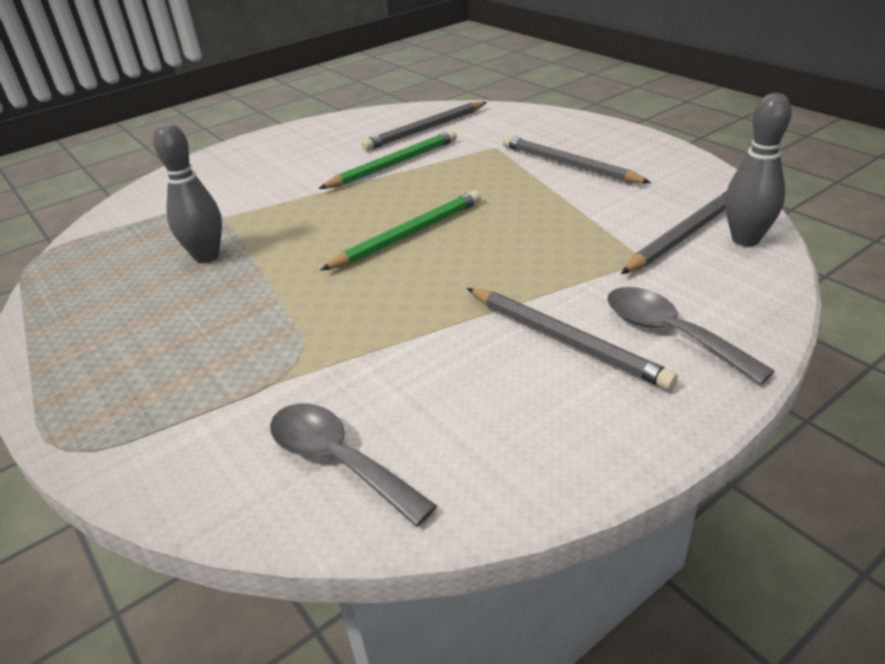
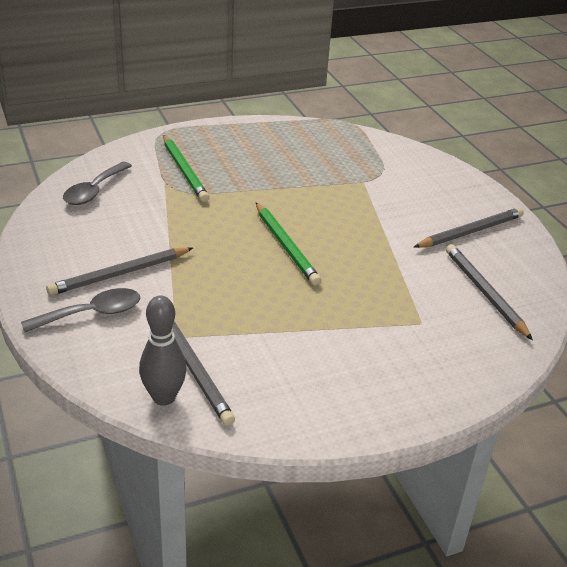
camera: 100 degrees right, 0 degrees up
(207, 256) = (310, 172): grey bowling pin -> none
(338, 460) = (94, 191): grey spoon -> grey spoon turned 150 degrees clockwise
(394, 164) = (411, 261): green pencil -> green pencil (184, 170)
(569, 165) = (356, 353): grey pencil -> grey pencil (470, 232)

